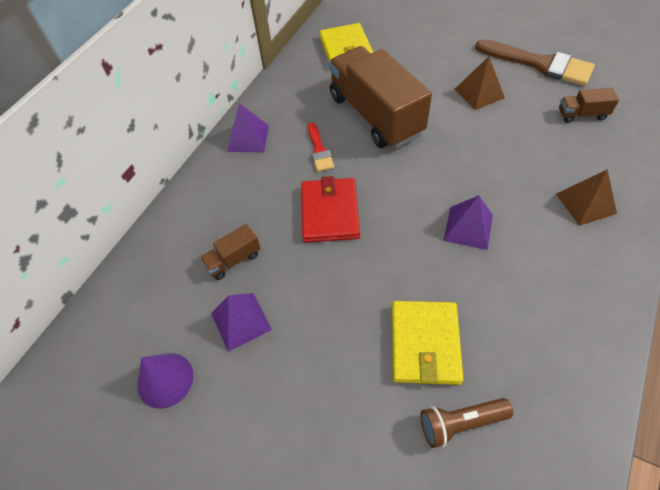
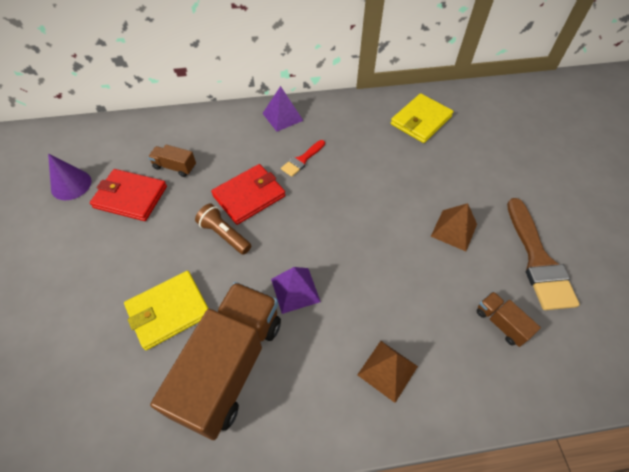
camera: 50 degrees right, 0 degrees up
(241, 321) = (130, 197): purple pyramid -> red wallet
(375, 115) = (365, 174): brown truck -> brown truck (230, 366)
(460, 423) = (114, 365): brown flashlight -> brown flashlight (224, 234)

